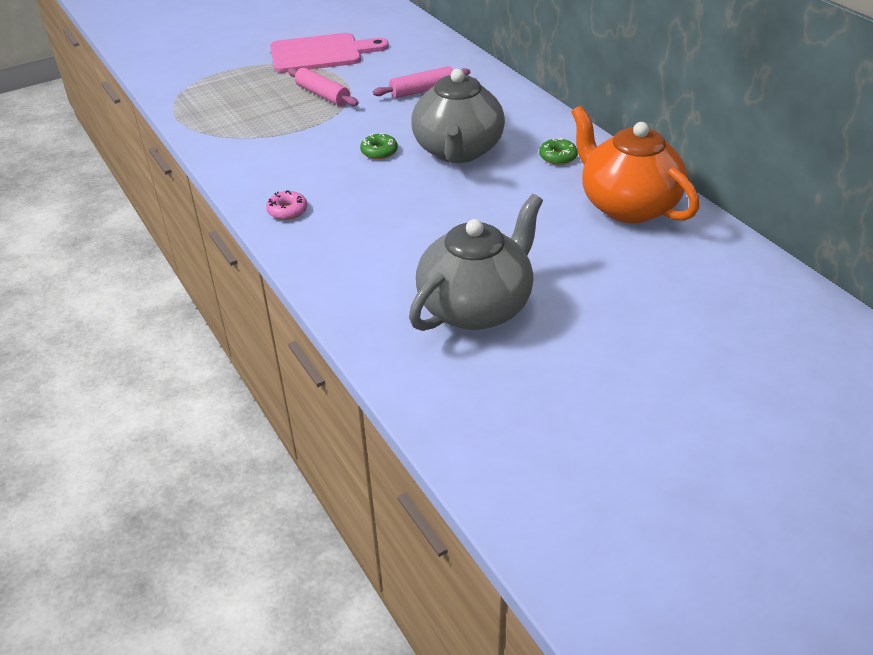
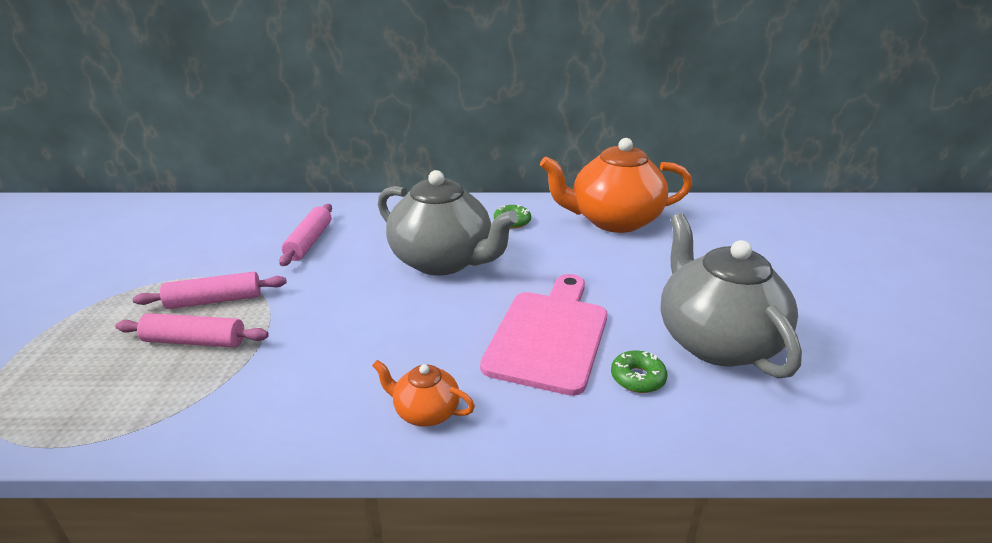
camera: 60 degrees left, 10 degrees down
(281, 110) = (194, 341): none -> pink rolling pin
(287, 211) = (425, 412): pink donut -> orange teapot
(321, 53) = (125, 272): pink cutting board -> pink cutting board (549, 335)
(379, 151) = (385, 304): green donut -> green donut (637, 378)

